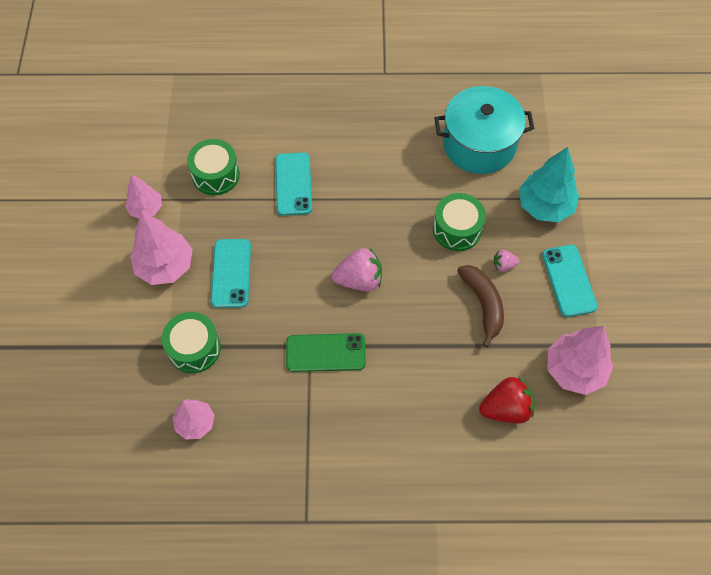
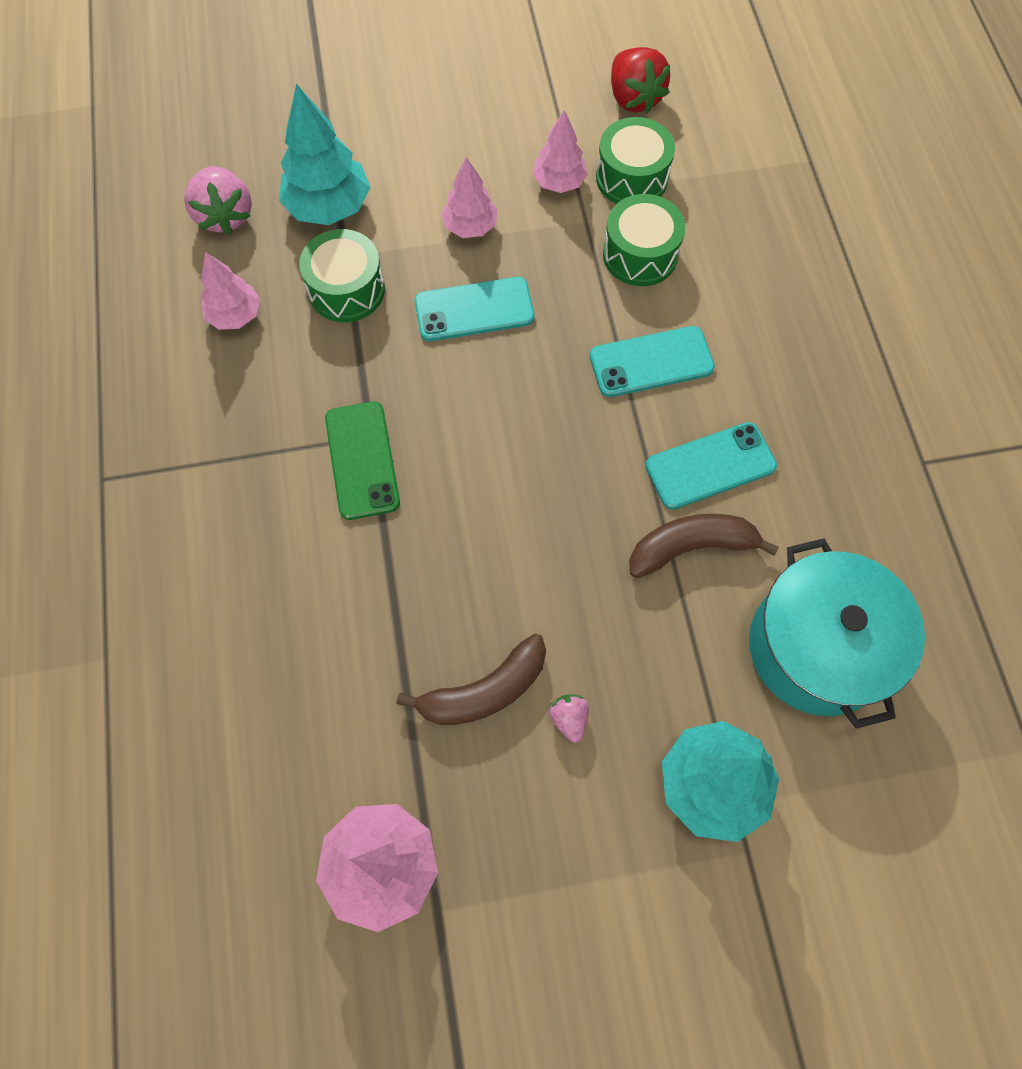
camera: 80 degrees right, 5 degrees up
(121, 353) = (329, 207): none -> turquoise tree
(165, 266) = (470, 227): pink tree -> pink tree, size x0.62
(359, 280) = (496, 487): pink strawberry -> pink strawberry (225, 216)
(414, 188) = (691, 547): none -> brown banana
(457, 229) = (625, 629): green drum -> green drum (632, 178)
(506, 408) = (297, 749): red strawberry -> red strawberry (634, 98)
(568, 280) = (560, 843): turquoise phone -> turquoise phone (710, 466)

